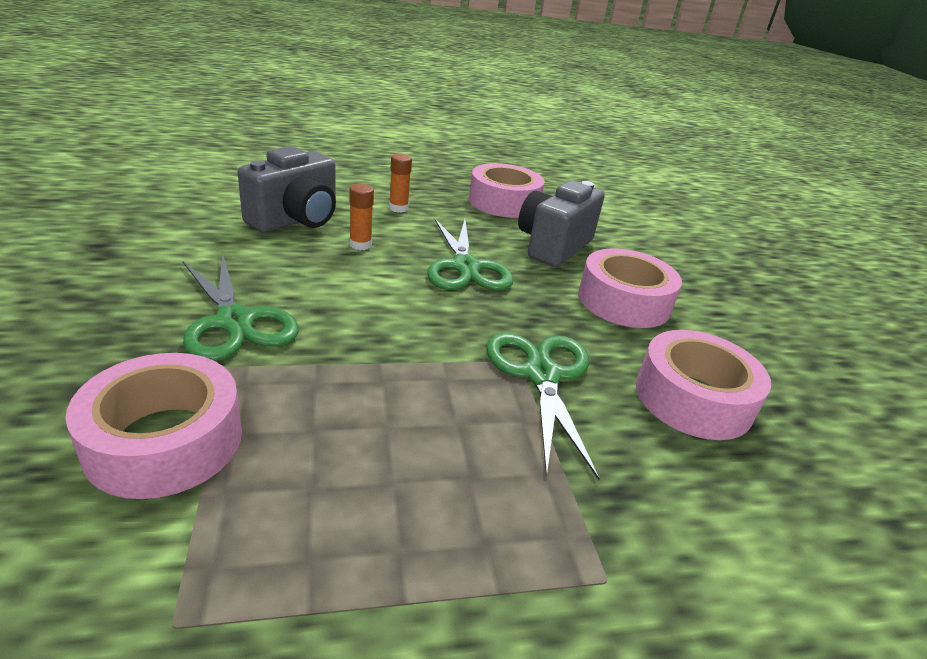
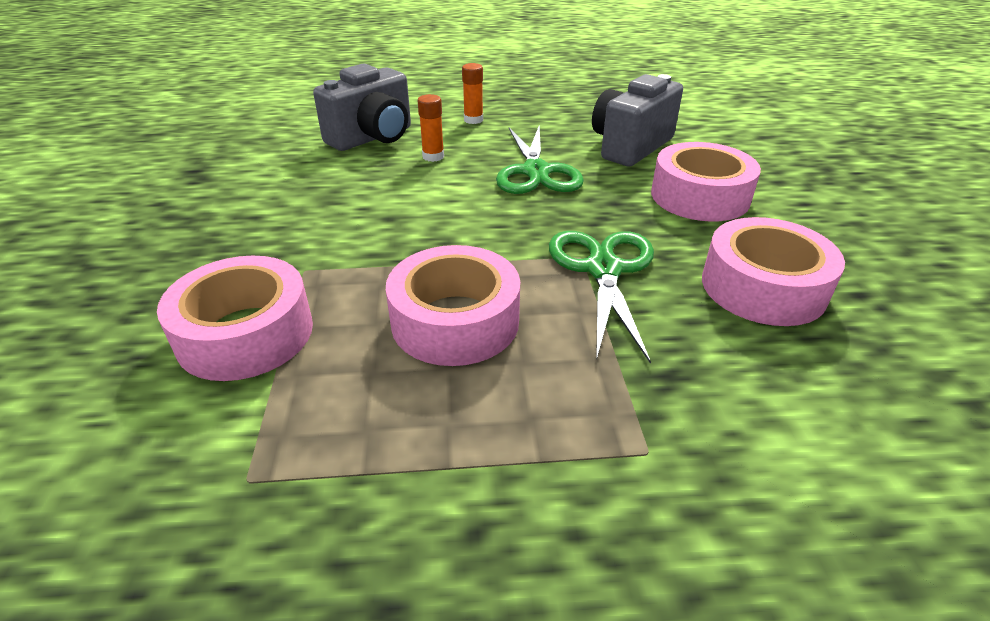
camera: 10 degrees right, 5 degrees up
(235, 322) = (311, 231): green scissors -> none
(504, 202) = (582, 107): pink tape -> pink tape (455, 321)

